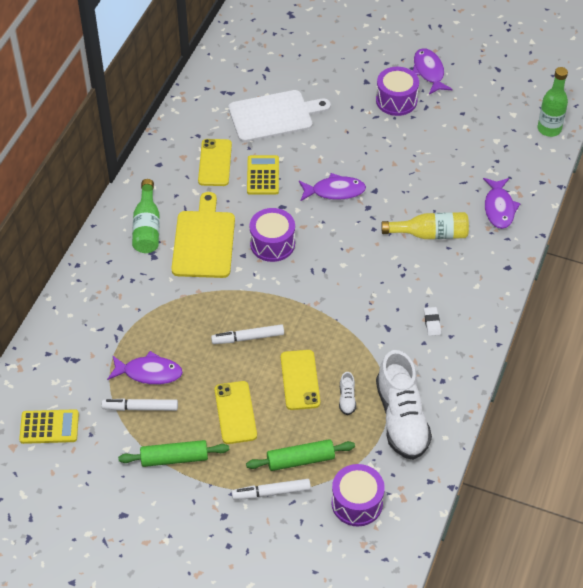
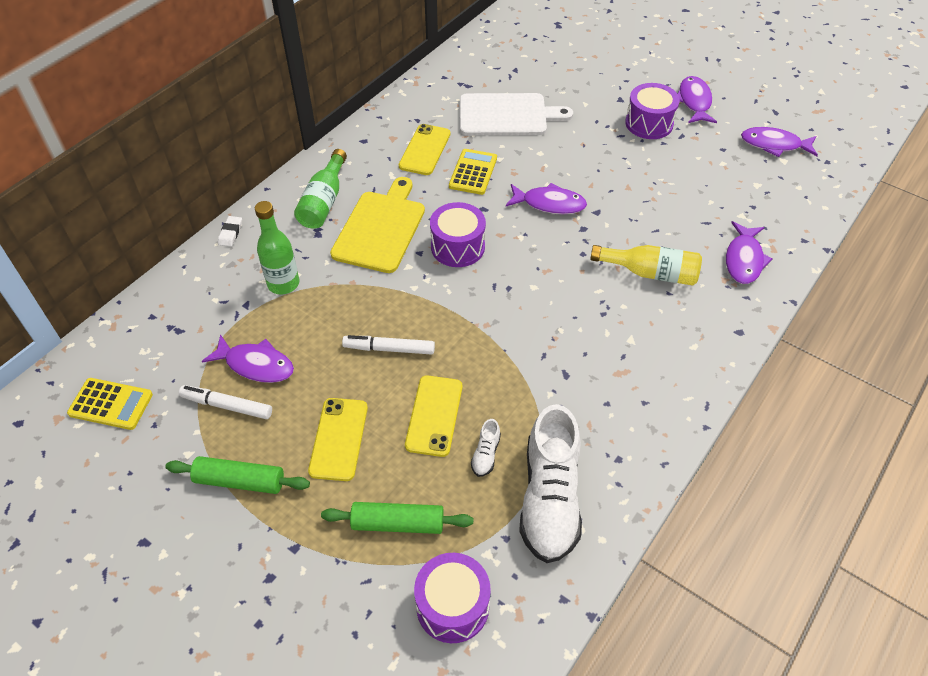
camera: 15 degrees right, 0 degrees up
(271, 492) = (343, 560): white marker -> none
(432, 323) = (624, 380): white eraser -> white eraser (230, 233)
(503, 101) = (774, 145): none -> purple fish
(549, 129) = (825, 184): green bottle -> green bottle (283, 284)

